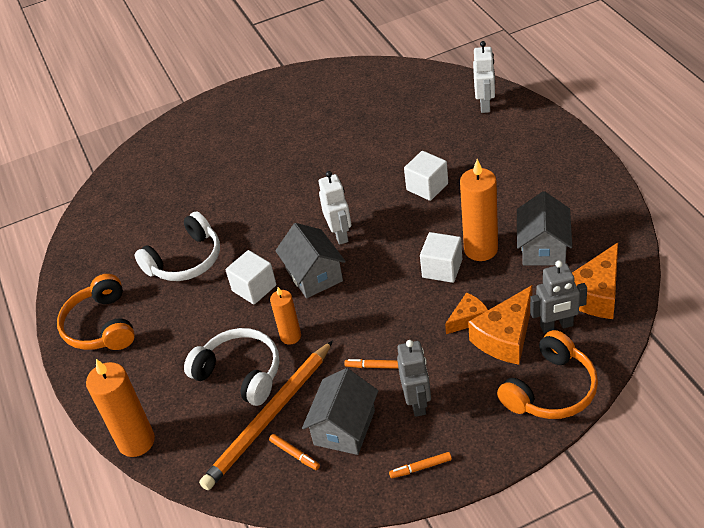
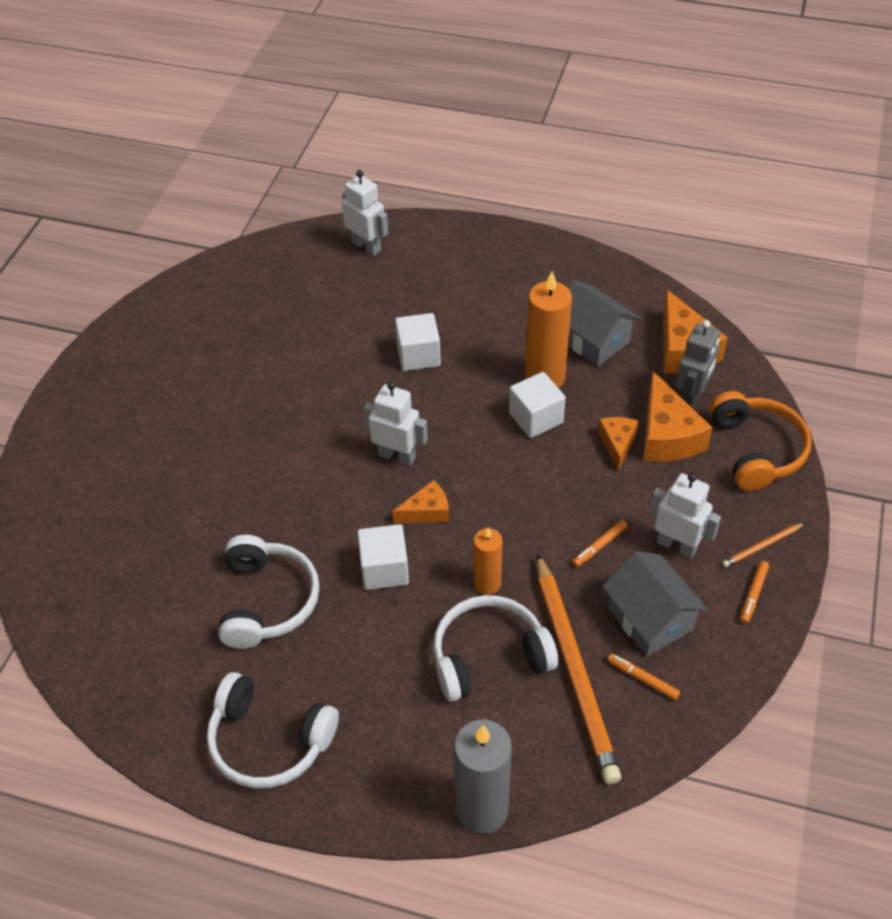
camera: 55 degrees left, 5 degrees up
(101, 326) = (269, 741): orange headphones -> white headphones
(136, 441) = (482, 809): orange candle -> grey candle
(295, 454) = (642, 679): orange marker -> orange marker turned 135 degrees counterclockwise
(314, 275) = (427, 511): grey house -> orange cheese
(417, 402) = (676, 545): grey robot -> white robot
(467, 447) = (762, 546): none -> orange pencil

